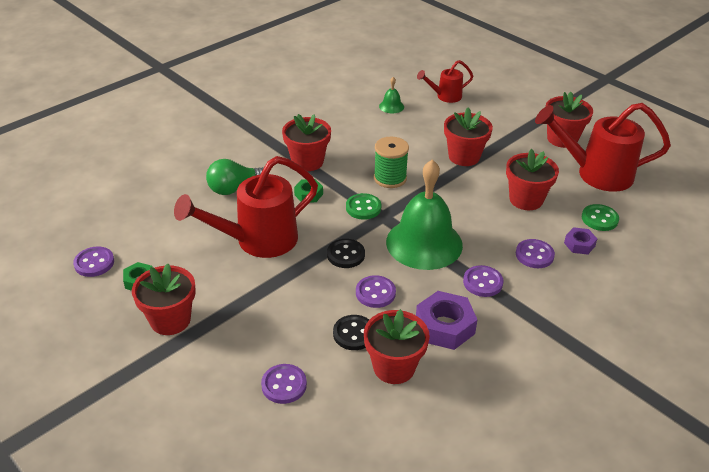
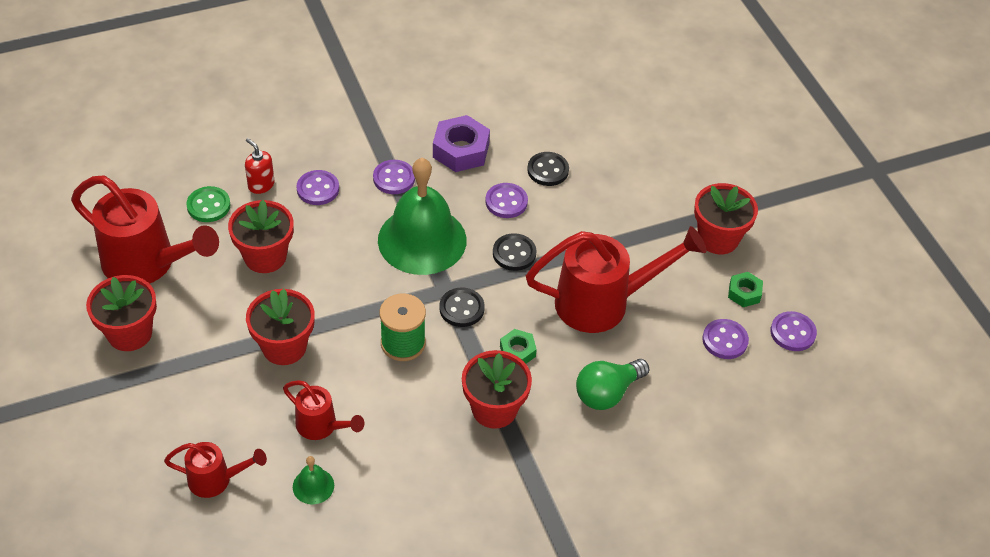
camera: 160 degrees left, 10 degrees up
(234, 188) = (607, 393): green light bulb -> green light bulb turned 150 degrees clockwise
(284, 385) = (629, 148): purple button -> purple button (725, 340)
(363, 208) = (461, 308): green button -> black button
(394, 367) = (527, 132): red flower pot -> none
(408, 129) = (321, 426): none -> red watering can
(579, 244) = (261, 185): purple nut -> red soap dispenser

